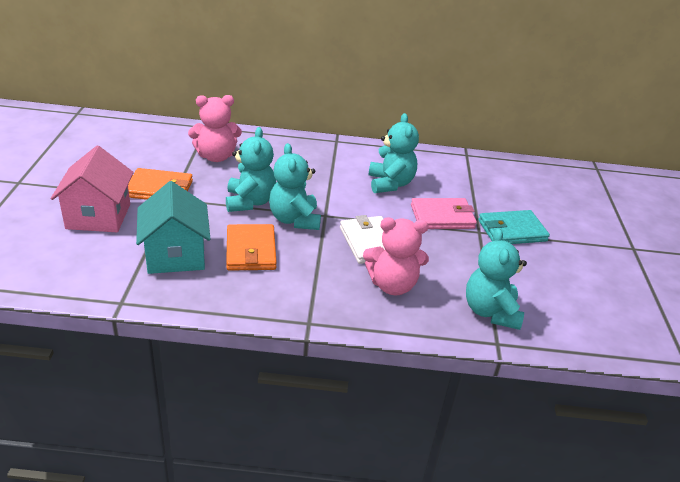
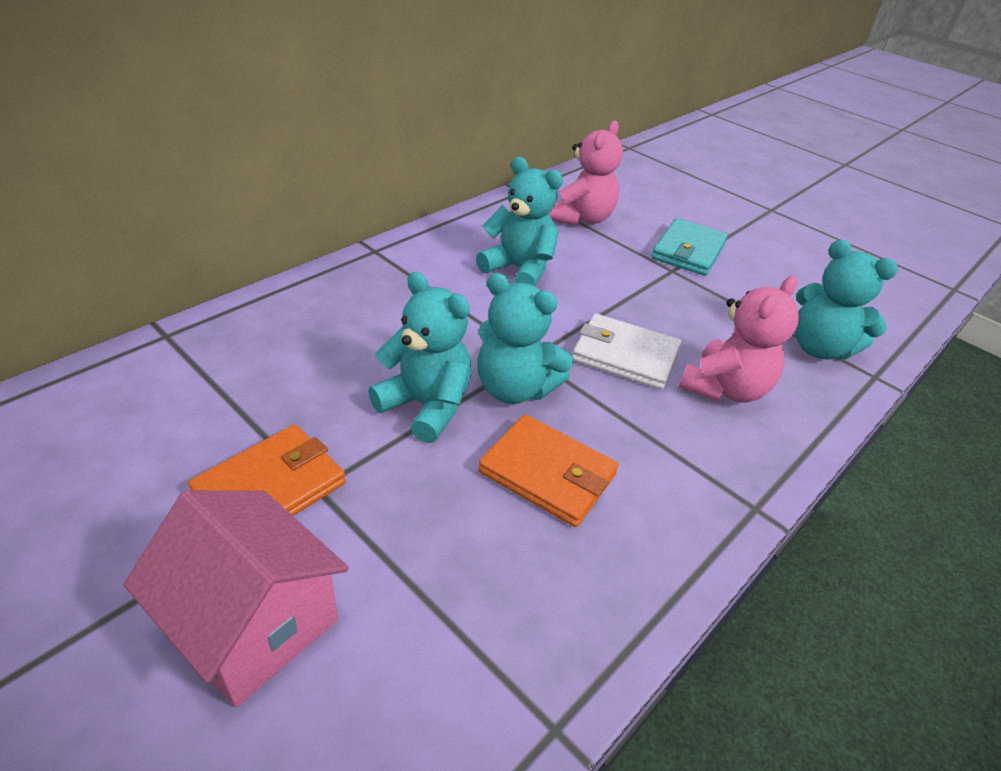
camera: 50 degrees left, 5 degrees up
(175, 255) = (482, 571): turquoise house -> none
(216, 156) = (264, 372): pink teddy bear -> pink teddy bear (581, 218)
(442, 216) = (622, 275): pink wallet -> none

